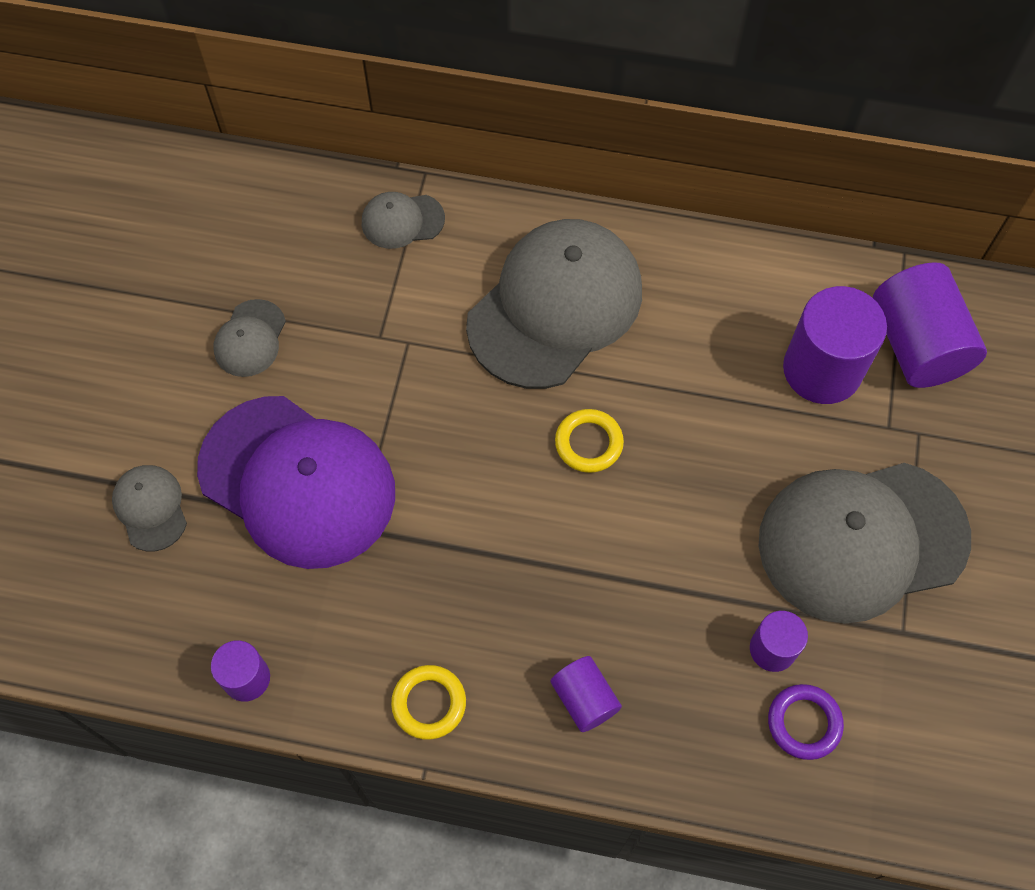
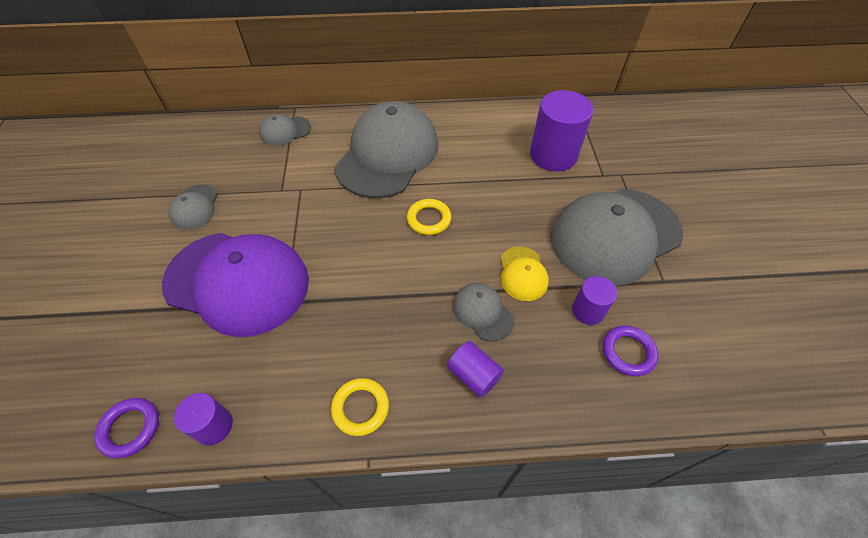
camera: 15 degrees left, 10 degrees down
(148, 655) = (130, 428): none -> purple ring
(150, 508) = (128, 323): grey cap -> grey cap (483, 312)
(700, 568) = (523, 273): none -> yellow cap
(916, 344) = (599, 134): purple cylinder -> none

